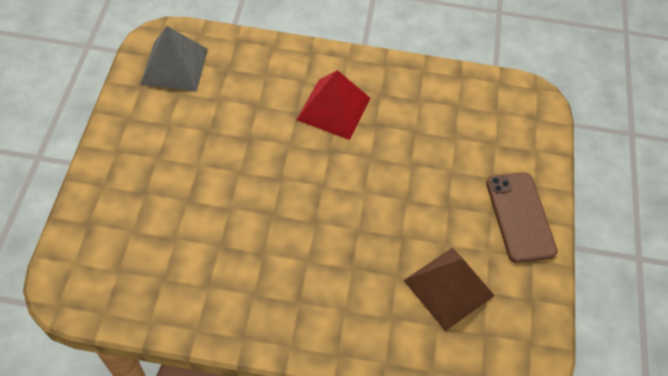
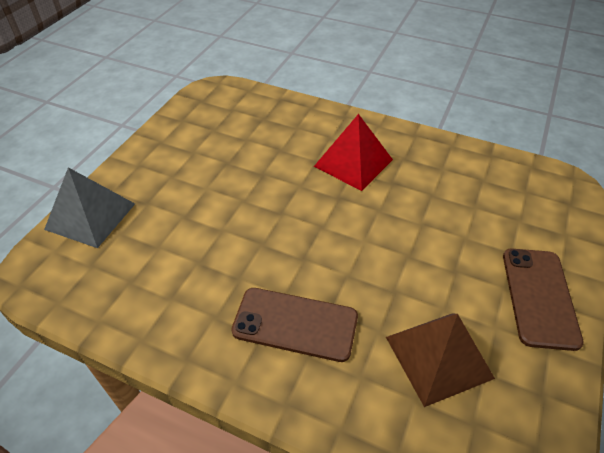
camera: 20 degrees right, 10 degrees down
(174, 66) = (217, 110): grey pyramid -> grey pyramid (90, 216)
(325, 286) = (295, 324): none -> brown phone

